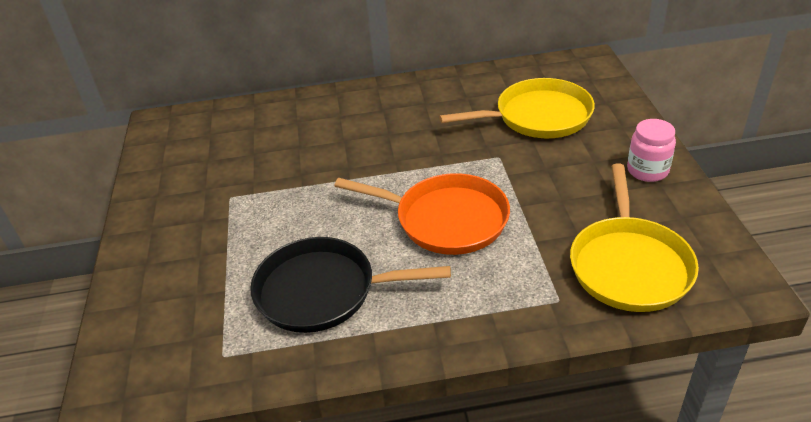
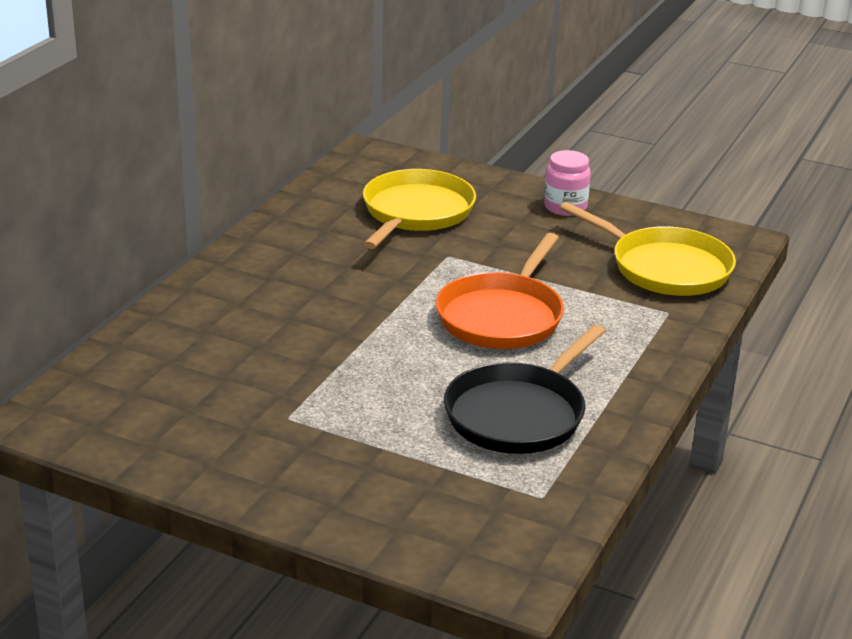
camera: 60 degrees left, 10 degrees down
(446, 219) = (502, 317): orange pan -> orange pan turned 150 degrees clockwise

